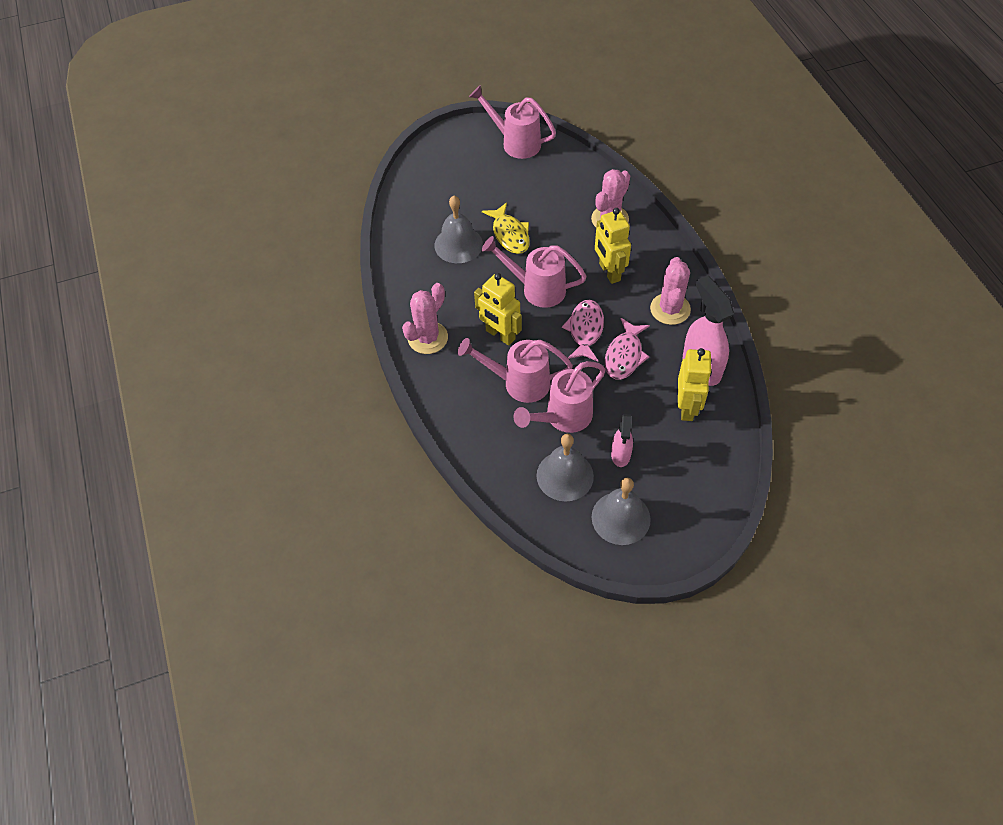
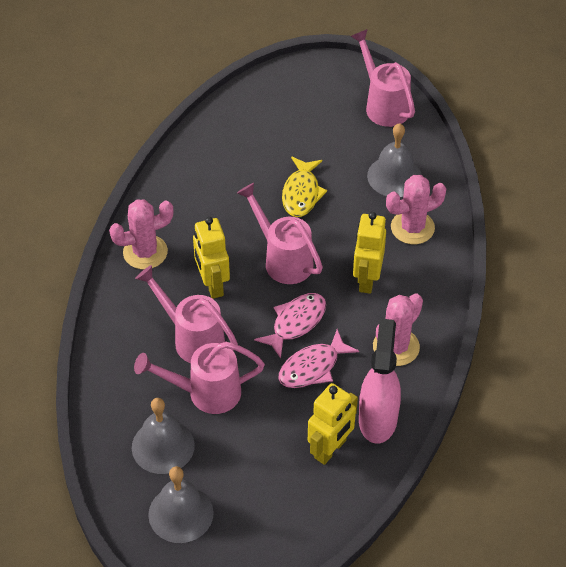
camera: 30 degrees right, 5 degrees down
(458, 244) = (245, 178): grey bell -> grey bell (394, 176)
(620, 455) = (229, 457): pink spray bottle -> none

